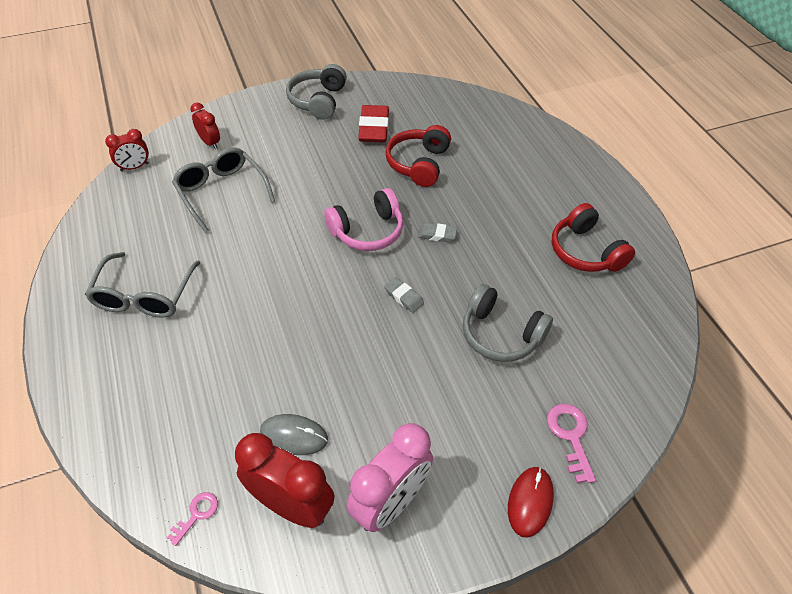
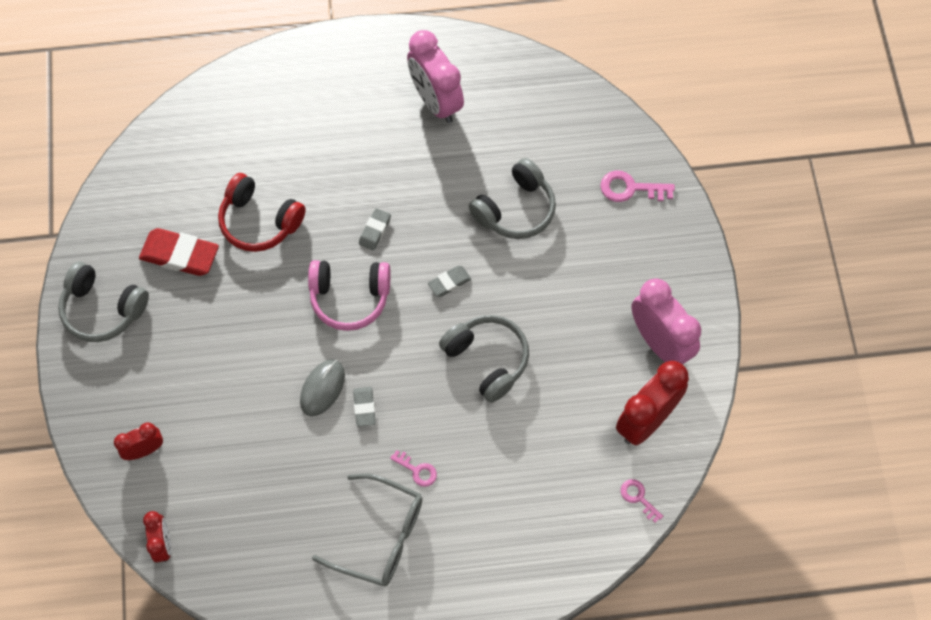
camera: 75 degrees left, 15 degrees up
(210, 310) = (417, 470): none -> pink key
(221, 192) = (241, 444): grey glasses -> none
(265, 261) = (364, 408): none -> grey eraser
(294, 436) = (581, 409): grey mouse -> grey mouse (322, 388)
(331, 342) = (487, 360): none -> grey headphones
(367, 231) = (350, 297): pink headphones -> pink headphones turned 105 degrees clockwise
(530, 502) = (680, 238): red mouse -> none
(585, 251) = (436, 101): red headphones -> pink clock

